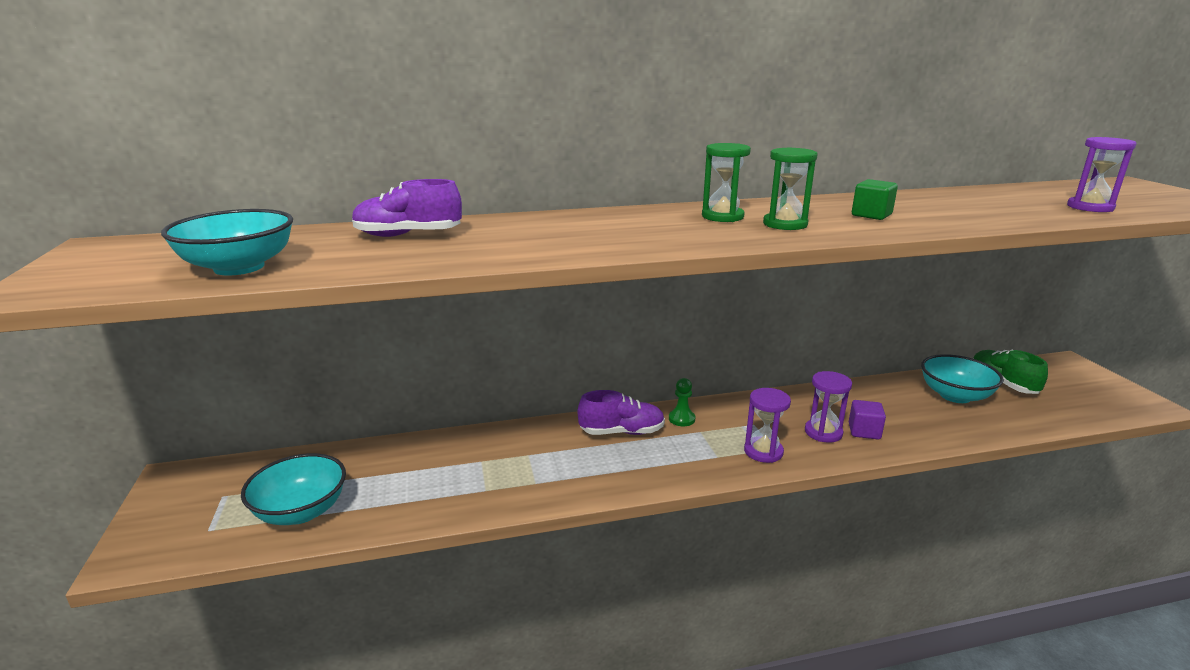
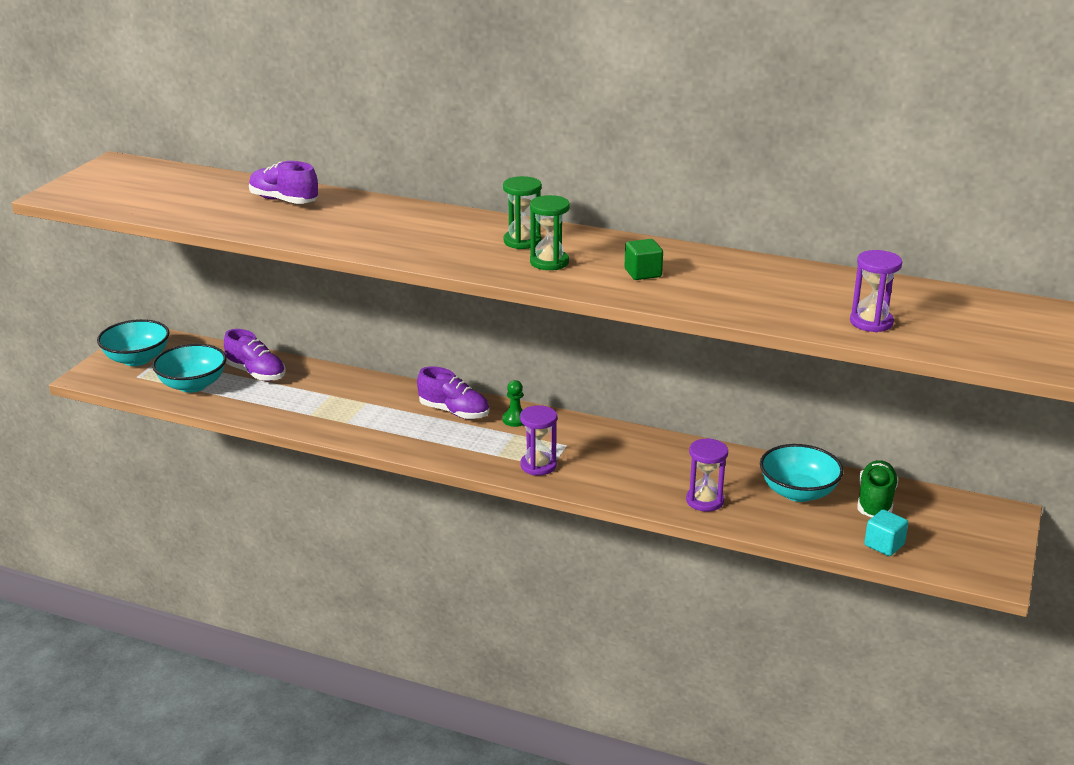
camera: 35 degrees right, 5 degrees up
(239, 267) = (161, 204): turquoise bowl -> turquoise bowl (137, 359)
(369, 469) = (256, 373): none -> purple shoe
(823, 432) = (613, 472): purple hourglass -> purple hourglass (705, 501)
(864, 431) = (650, 484): purple cube -> none
(1067, 411) = (884, 545): none -> turquoise cube

